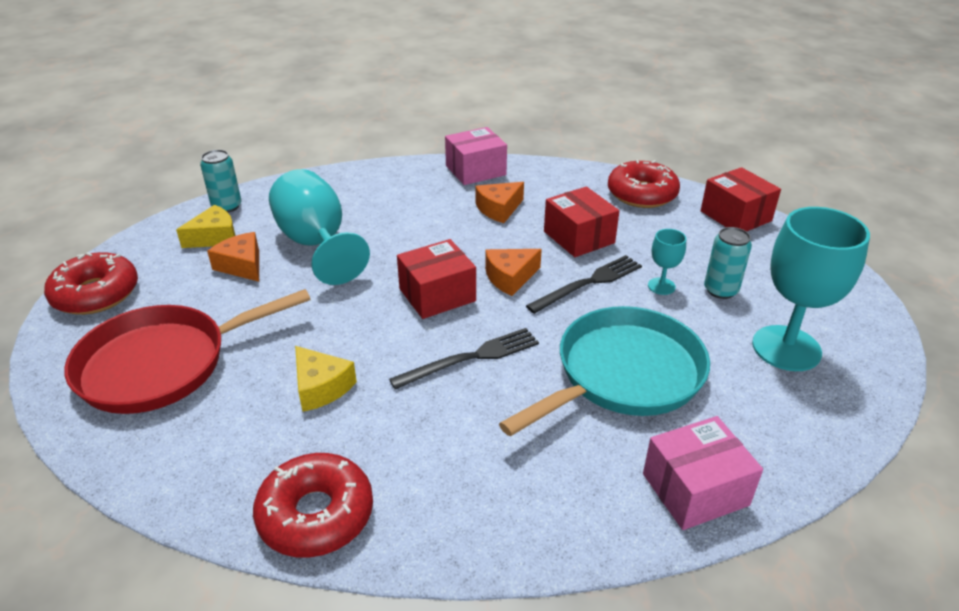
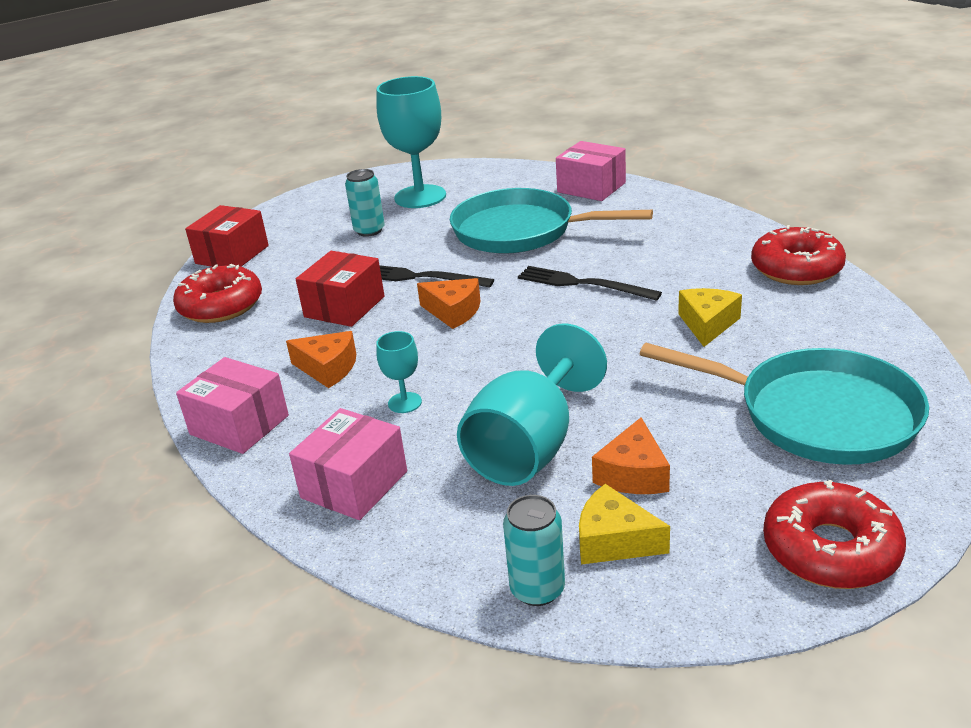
camera: 120 degrees left, 5 degrees down
(162, 364) = (817, 415): red pan -> turquoise pan
(372, 186) = (354, 484): none -> pink box
(437, 295) = (524, 333): red box -> none
(661, 286) = (389, 251): turquoise goblet -> turquoise goblet (405, 403)

